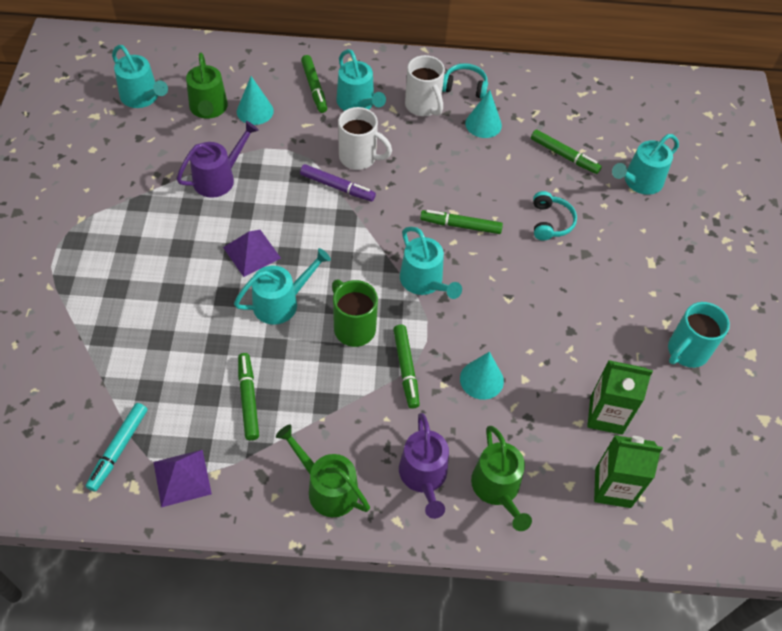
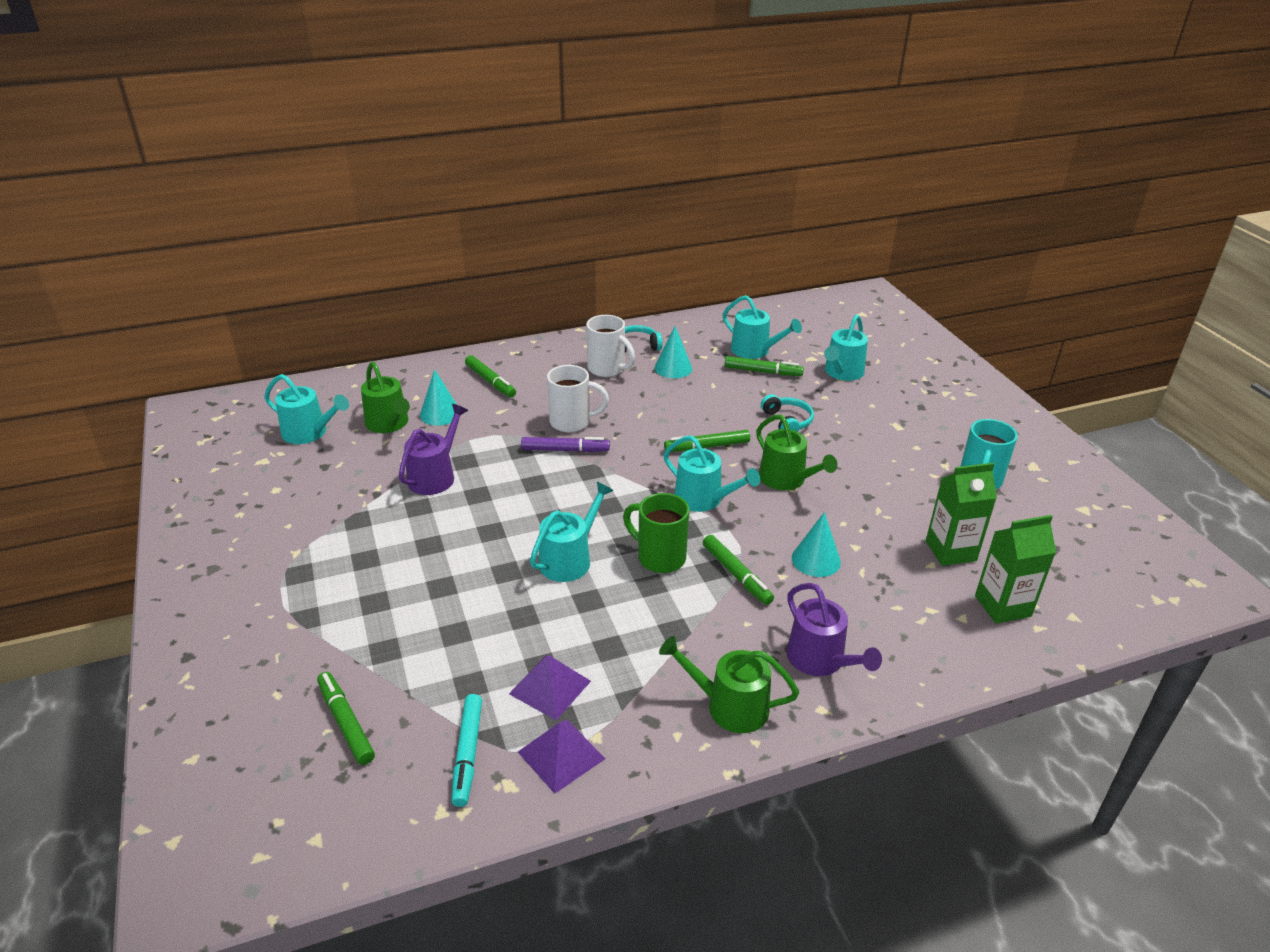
camera: 20 degrees left, 20 degrees down
(248, 399) = (589, 655): green marker -> green marker (346, 722)
(252, 252) = (510, 527): purple pyramid -> purple pyramid (550, 687)
(358, 103) = (542, 382): turquoise watering can -> turquoise watering can (754, 350)
(497, 488) = (899, 644): green watering can -> green watering can (786, 479)

